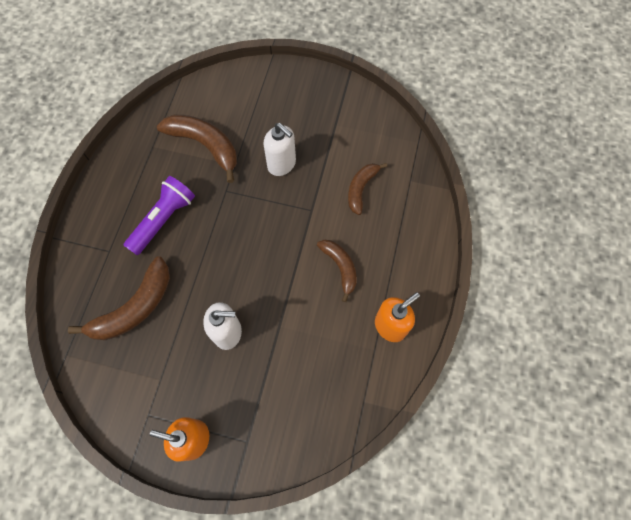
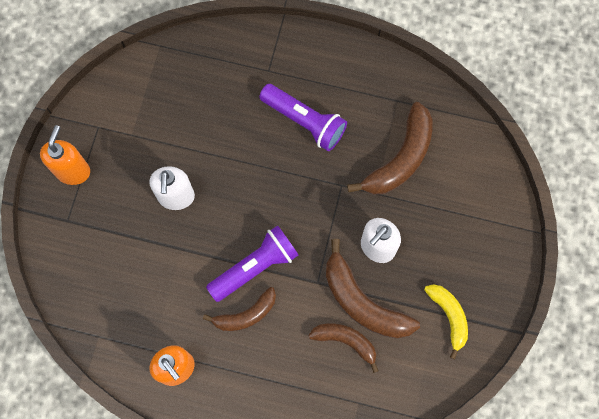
camera: 90 degrees right, 5 degrees up
(135, 307) = (205, 103): brown banana -> brown banana (362, 302)
(297, 260) = (255, 267): none -> purple flashlight
(339, 116) = (449, 316): none -> yellow banana

